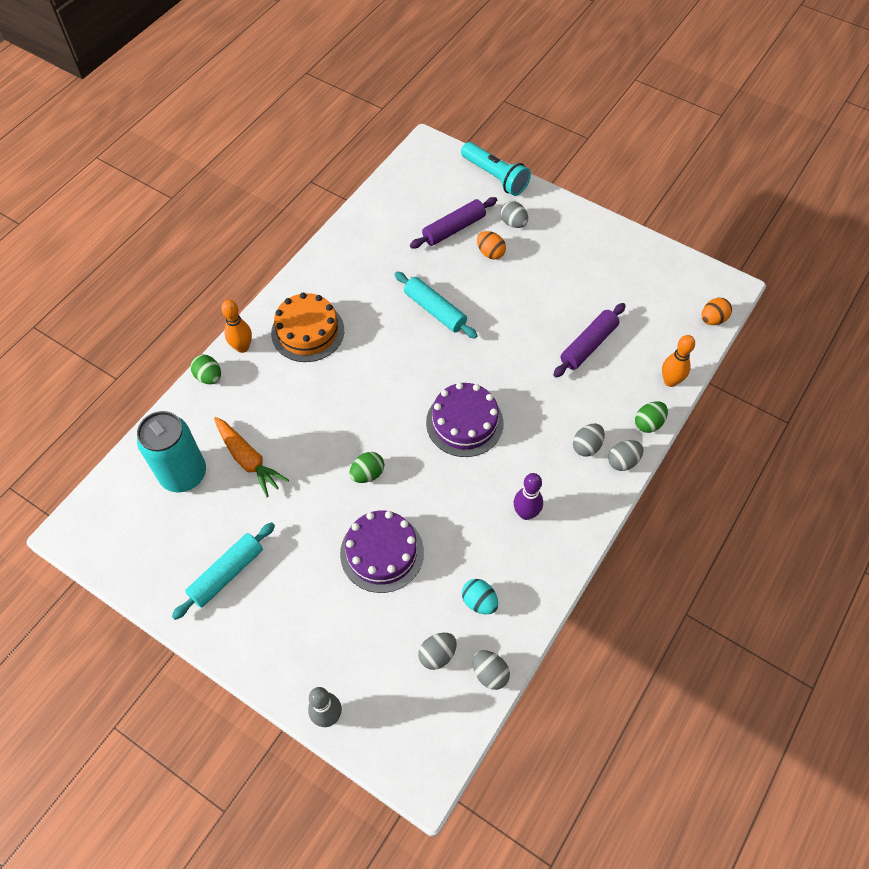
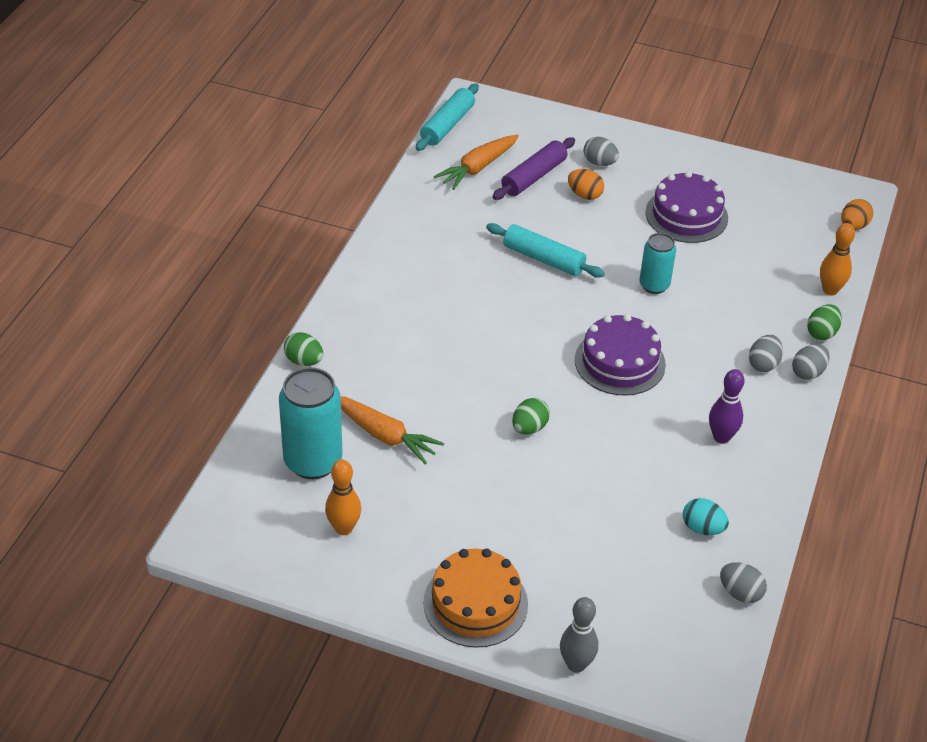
camera: 15 degrees left, 15 degrees down
(227, 573) = (404, 550): turquoise rolling pin -> turquoise rolling pin (447, 125)
(242, 347) = (332, 326): orange bowling pin -> orange bowling pin (344, 528)
(307, 331) = (403, 300): orange cake -> orange cake (475, 603)
(382, 552) = (575, 500): purple cake -> purple cake (686, 215)
(410, 213) = (478, 168): none -> orange carrot
(437, 654) = (676, 585): grey egg -> none
(495, 177) = (561, 120): turquoise flashlight -> none
(519, 351) = (654, 285): none -> turquoise can
(588, 345) = (728, 268): purple rolling pin -> none

